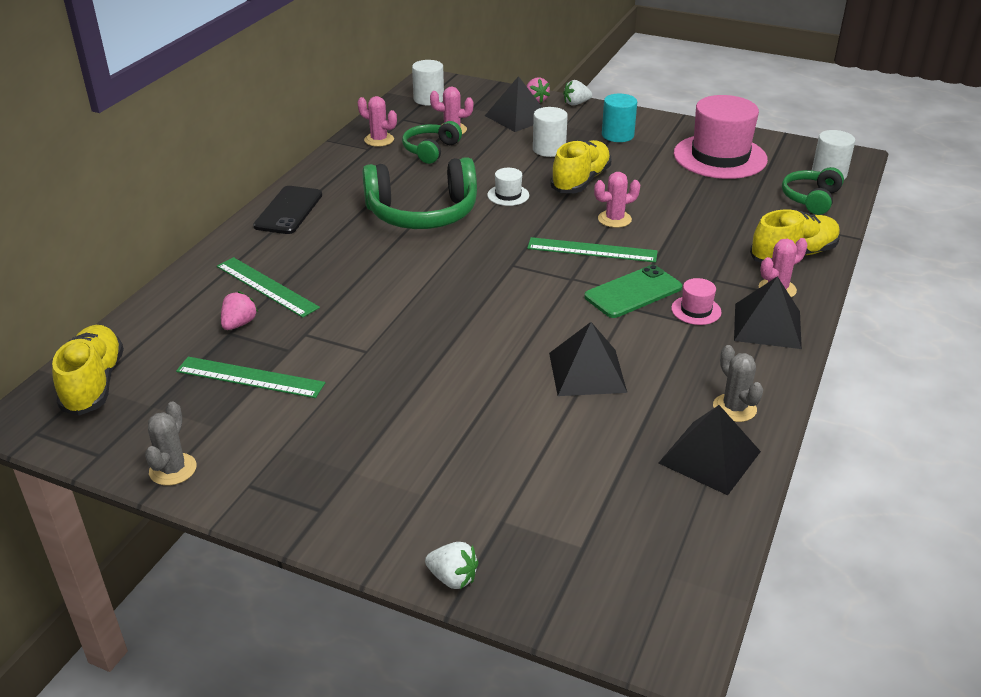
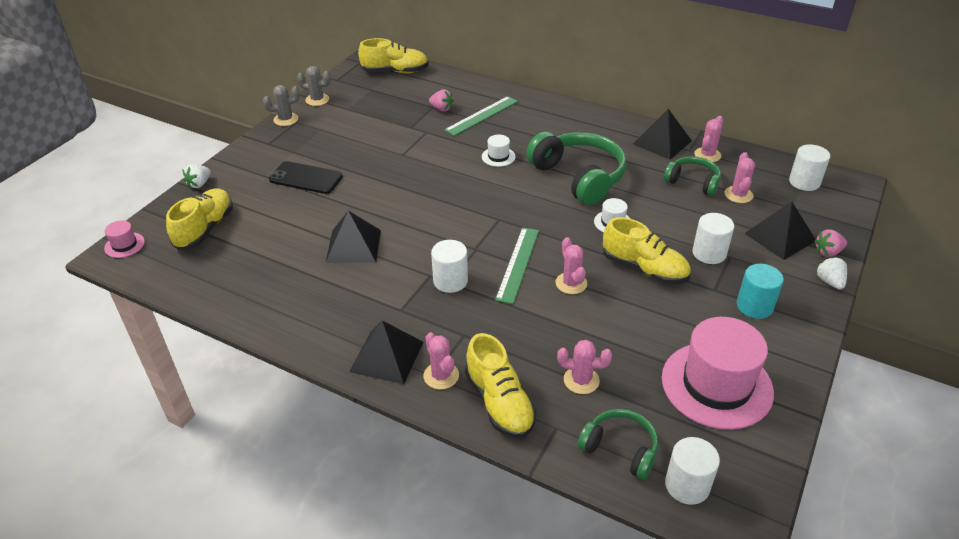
camera: 95 degrees right, 5 degrees up
(250, 377) = (387, 116): green ruler -> none
(289, 210) = (582, 118): black phone -> black phone (306, 178)
(376, 269) = (498, 157): none -> white hat
(422, 213) = (579, 177): green headphones -> green headphones turned 150 degrees clockwise
(579, 536) = (205, 229): none -> yellow shoe
(633, 292) = (450, 281): green phone -> white cylinder
(696, 310) = (418, 315): pink hat -> pink hat (124, 245)
(709, 457) = (245, 293): black pyramid -> black pyramid (662, 142)
(734, 408) = (289, 315): grey cactus -> grey cactus (286, 119)
(745, 215) = (581, 380): none -> pink cactus

